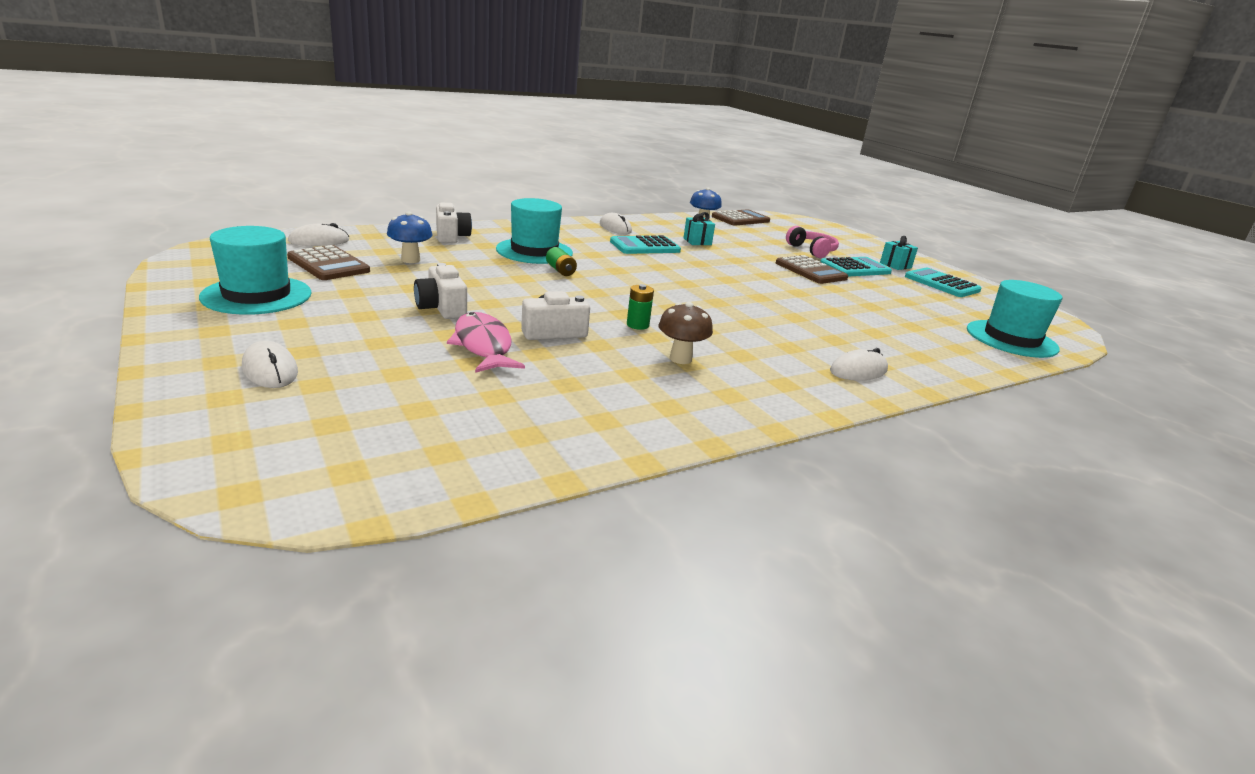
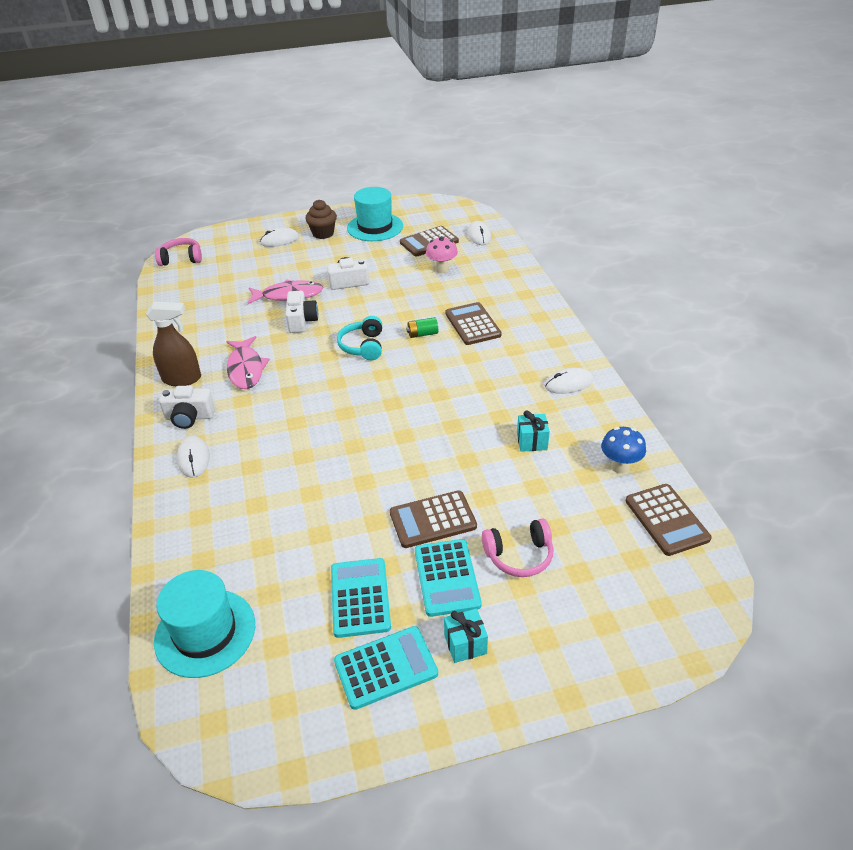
camera: 110 degrees right, 15 degrees up
(260, 332) = (323, 233): none -> brown cupcake
(321, 480) = (181, 259): none -> pink headphones
(410, 260) = (442, 269): blue mushroom -> pink mushroom
(451, 236) = (505, 285): white camera -> white camera (189, 417)
(534, 251) = (472, 324): turquoise hat -> brown calculator
(596, 296) = (363, 346): none -> turquoise headphones
(637, 325) = (305, 358): green battery -> none
(645, 246) = (502, 395): turquoise calculator -> turquoise calculator (360, 598)
(680, 359) = (246, 369): brown mushroom -> pink fish
(733, 402) = (182, 379): none -> brown spray bottle

